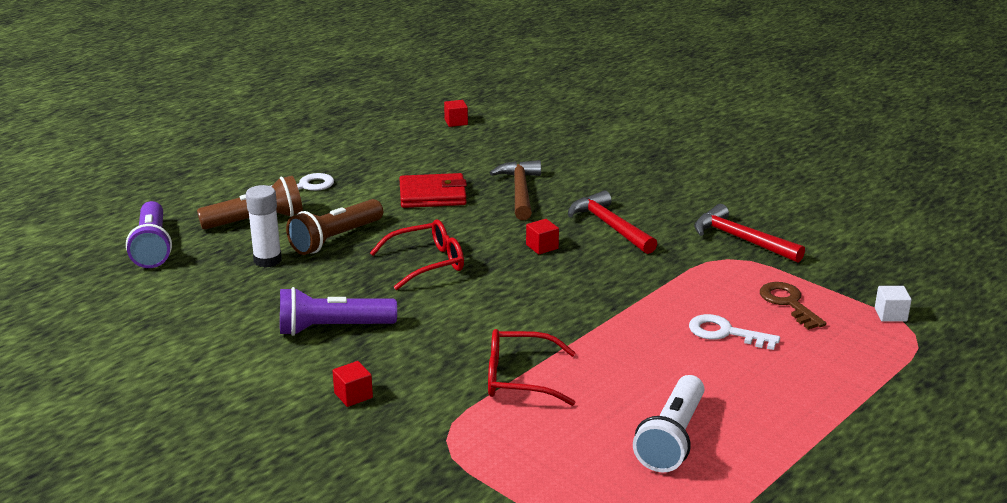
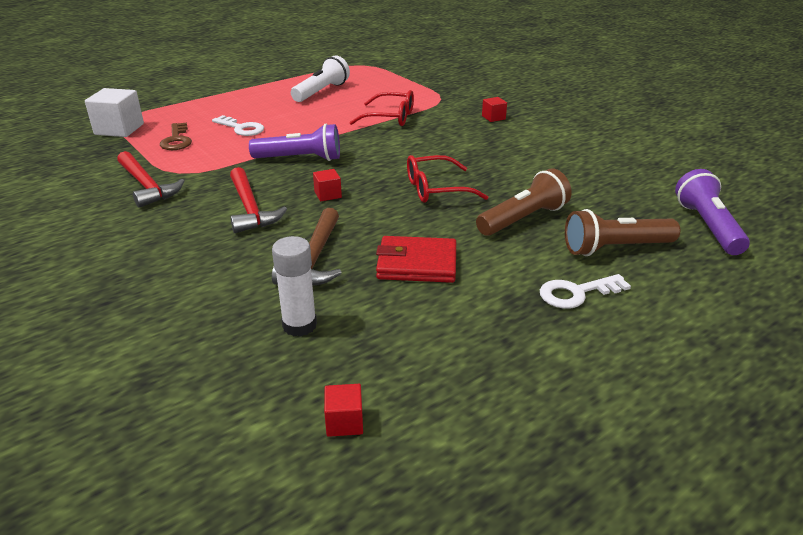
camera: 170 degrees left, 5 degrees up
(267, 260) = (583, 204): white glue stick -> white glue stick (299, 325)
(333, 328) = (512, 150): purple flashlight -> purple flashlight (300, 159)
(890, 314) = (119, 129): white cube -> white cube, size x1.93

